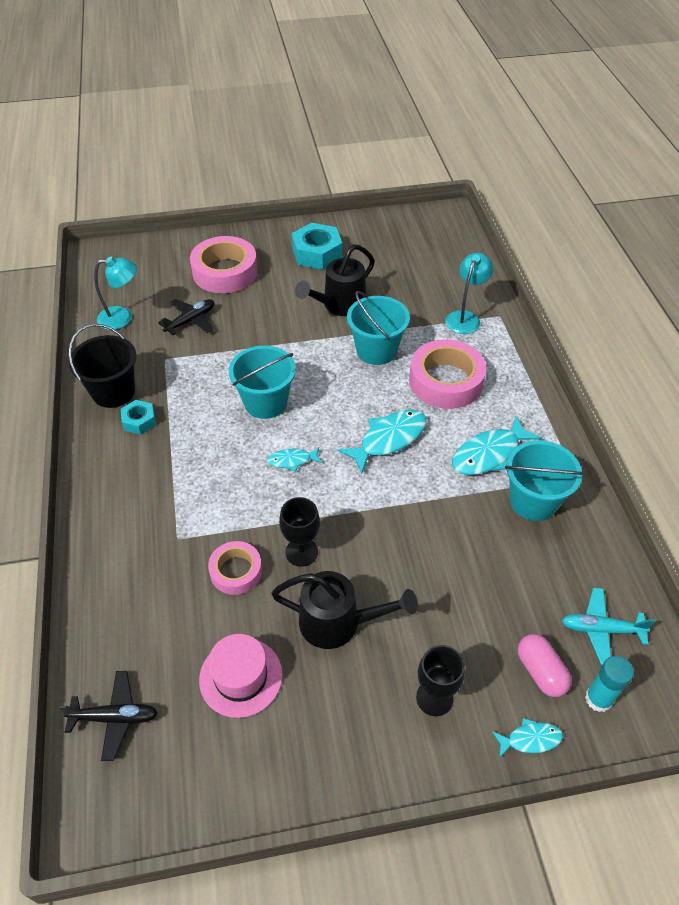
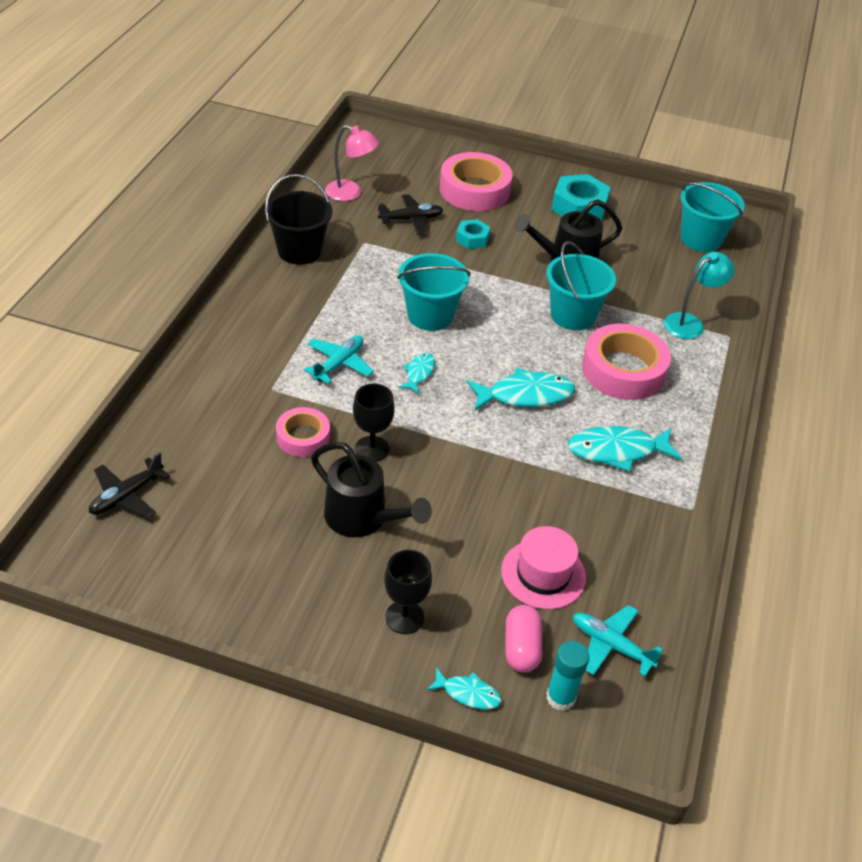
camera: 25 degrees right, 5 degrees down
(115, 717) = (127, 496): black plane -> black plane turned 105 degrees clockwise
(122, 318) = (350, 193): turquoise lamp -> pink lamp
(139, 421) = (305, 283): turquoise nut -> turquoise nut (472, 239)
(220, 485) = (339, 364): none -> turquoise plane
(241, 677) = (248, 517): pink hat -> pink hat (543, 574)
(292, 460) = (419, 373): turquoise fish -> turquoise fish turned 90 degrees clockwise
(533, 501) = (630, 510): turquoise bucket -> turquoise bucket (701, 239)

